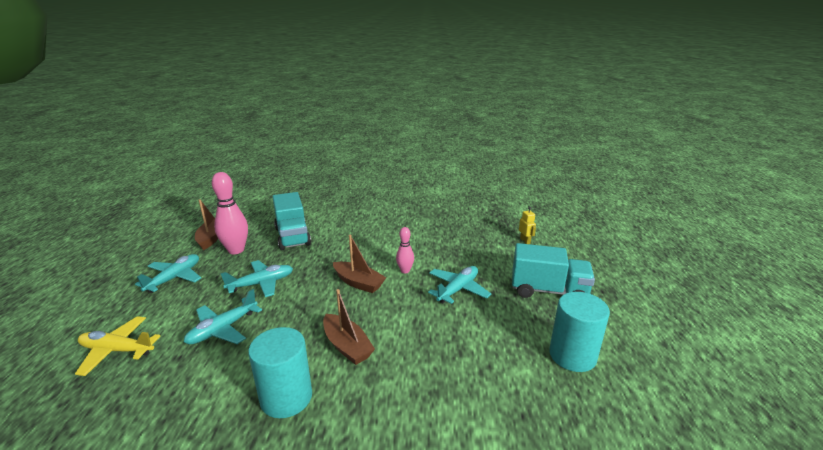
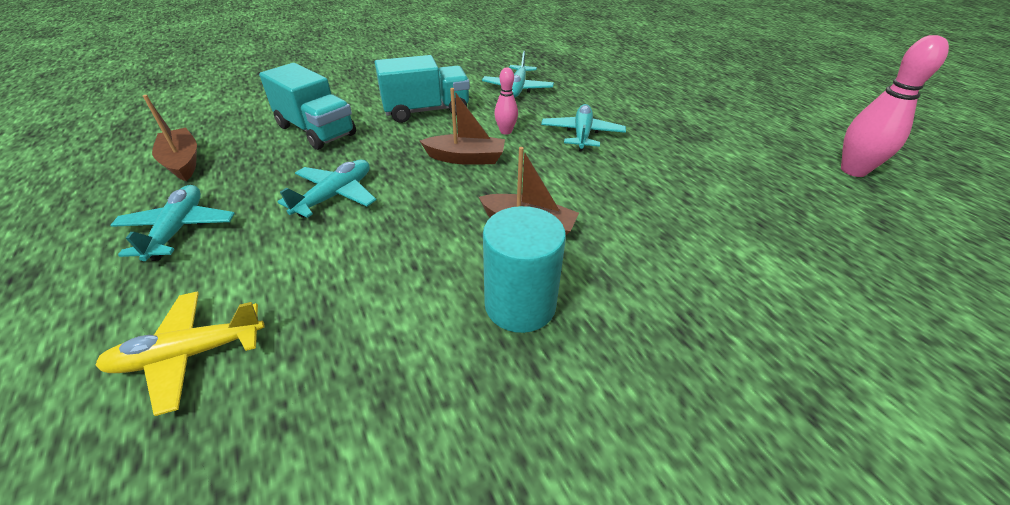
camera: 30 degrees left, 15 degrees up
(223, 329) = (341, 265): turquoise plane -> turquoise plane (517, 88)
(236, 250) = (246, 167): pink bowling pin -> pink bowling pin (853, 170)
(525, 241) = (596, 74): yellow robot -> none
(548, 291) = (664, 112): turquoise truck -> turquoise truck (426, 111)
(572, 355) = (743, 160): turquoise cylinder -> none

